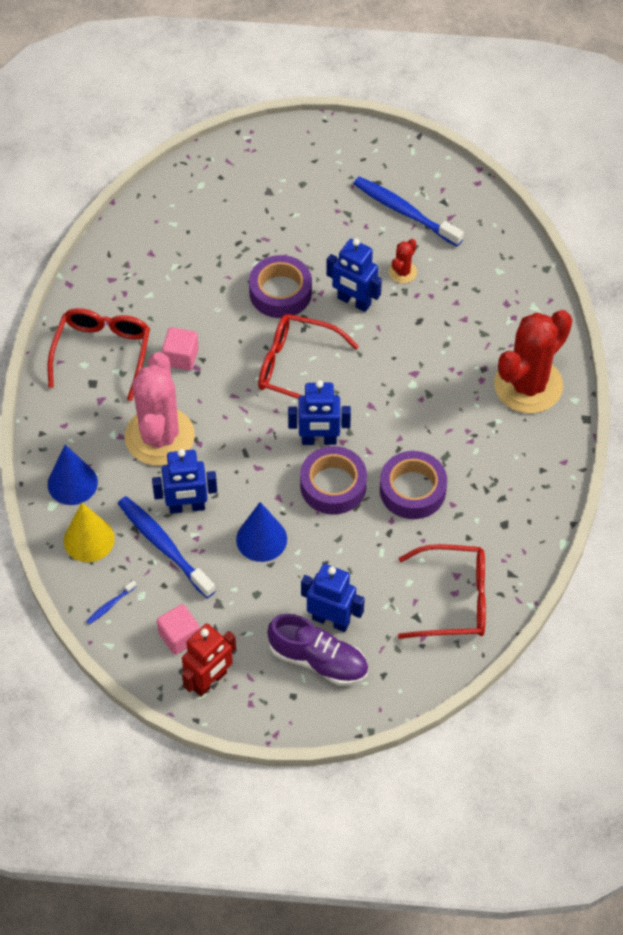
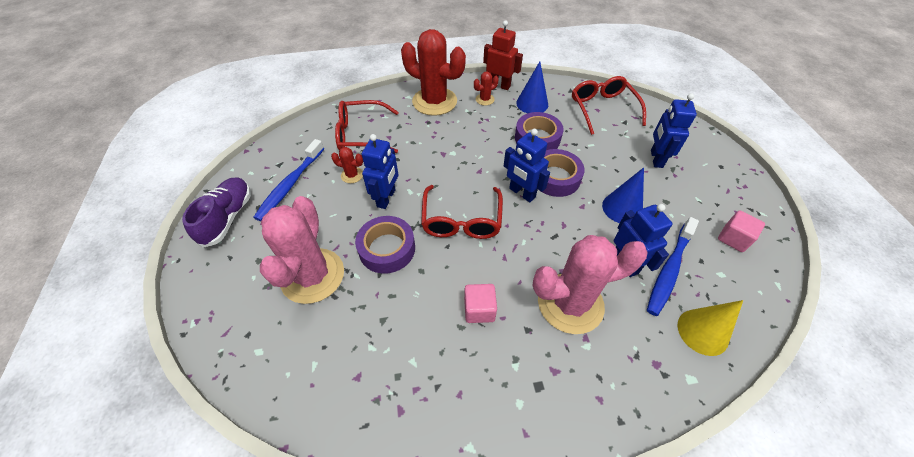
camera: 105 degrees left, 5 degrees down
(72, 483) = (657, 367): blue cone -> blue cone (532, 103)
(102, 353) = (499, 387): red glasses -> red glasses (361, 134)
(110, 605) = (747, 294): blue toothbrush -> none
(209, 681) = (750, 212): red robot -> red robot (499, 85)
(268, 227) = (312, 276): none -> pink cactus
(318, 660) = (688, 159): purple shoe -> purple shoe (228, 218)
(319, 440) = (522, 193): blue robot -> blue robot turned 150 degrees clockwise
(517, 450) = (485, 99): none -> red cactus

